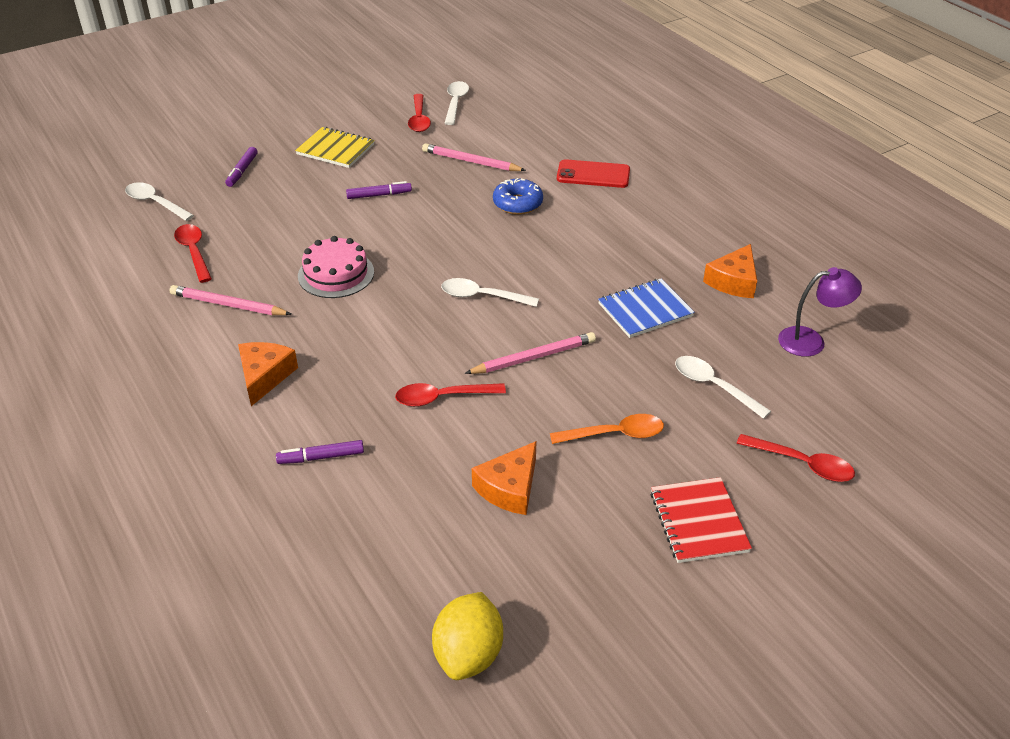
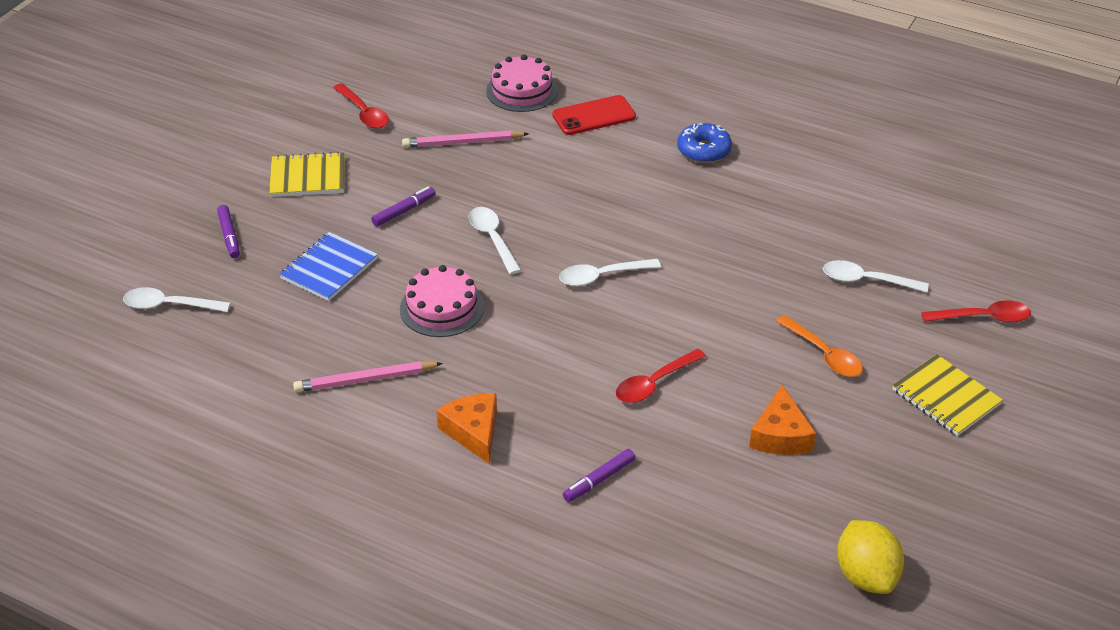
camera: 30 degrees left, 0 degrees up
(194, 252) = (271, 341): red spoon -> none
(455, 103) = (385, 82): white spoon -> white spoon (492, 239)
(517, 203) = (549, 171): blue donut -> blue donut (704, 150)
(534, 357) = (699, 315): pink pencil -> none
(553, 139) = (522, 90): none -> pink cake
(615, 434) = (824, 354): orange spoon -> orange spoon turned 90 degrees clockwise
(645, 310) = (755, 234): blue notebook -> blue notebook (329, 269)
(699, 522) = (946, 397): red notebook -> yellow notebook
(733, 281) = (805, 179): orange cheese -> none
(811, 341) = (909, 210): purple lamp -> none

